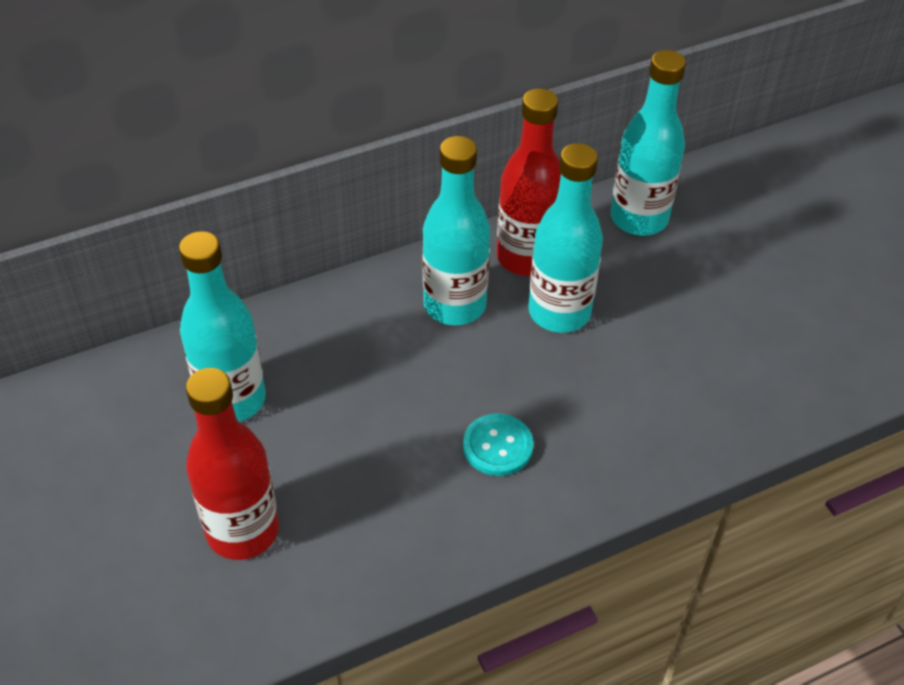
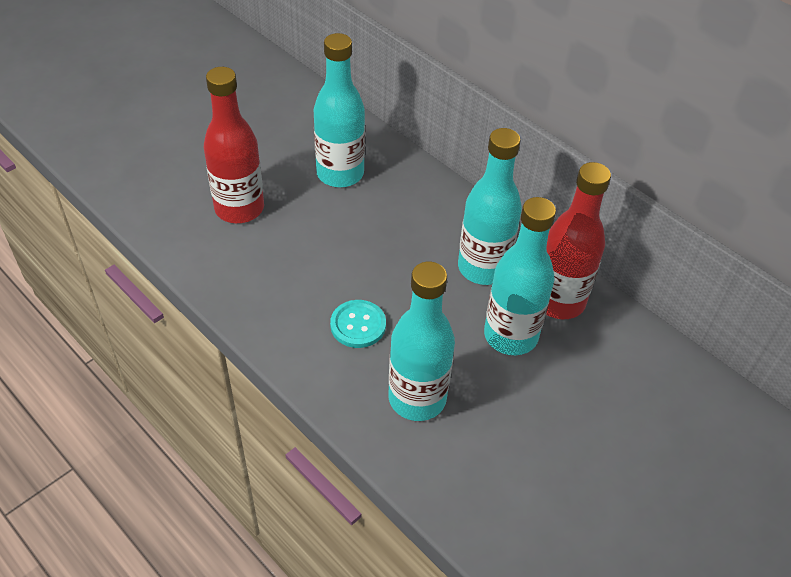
camera: 70 degrees right, 0 degrees up
(639, 218) = (654, 371): turquoise bottle -> turquoise bottle (417, 398)

